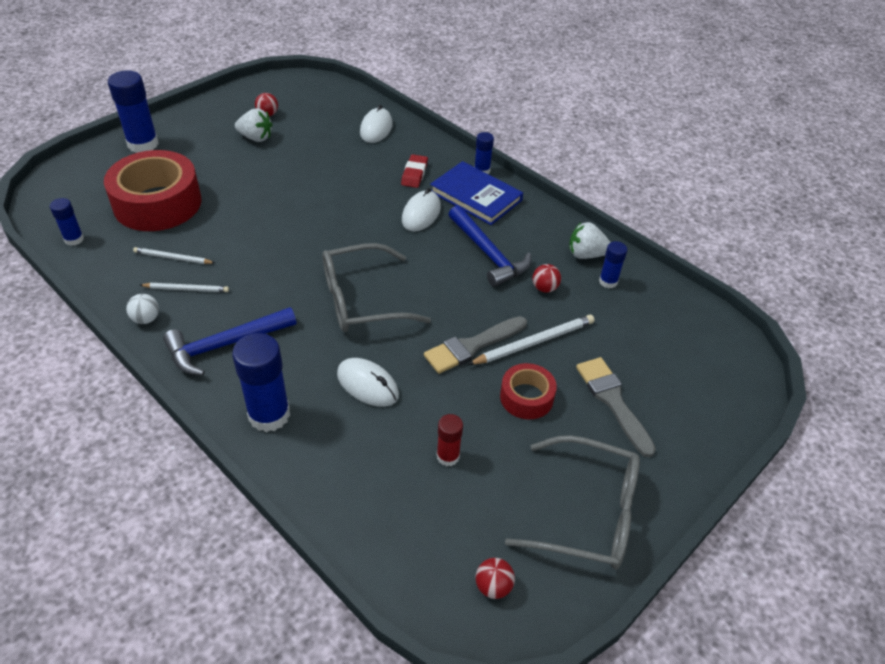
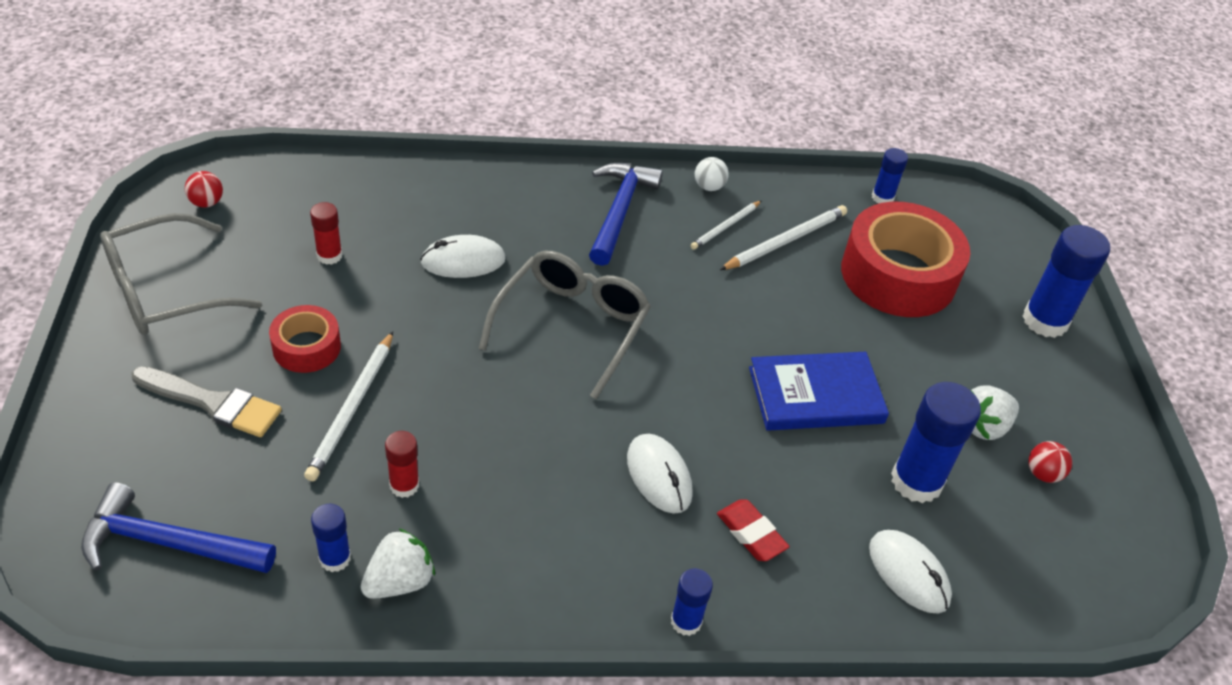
camera: 130 degrees right, 0 degrees up
(173, 258) = (785, 241): white pencil -> white pencil, size x1.57
(269, 415) = (508, 192): blue glue stick -> blue glue stick (916, 481)
(472, 346) = (411, 358): grey brush -> none
(476, 196) = (636, 564): blue book -> blue book (816, 395)
(488, 253) = (518, 482): blue hammer -> blue hammer (169, 543)
(544, 288) = (404, 485): red ball -> red glue stick

